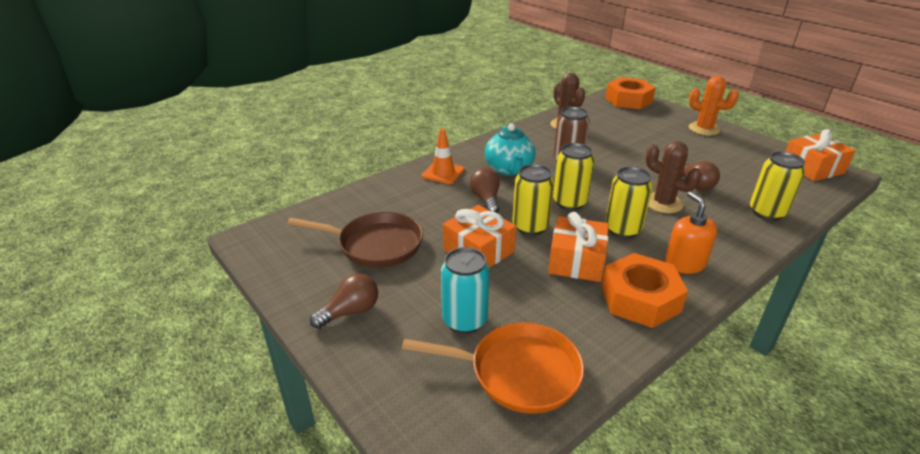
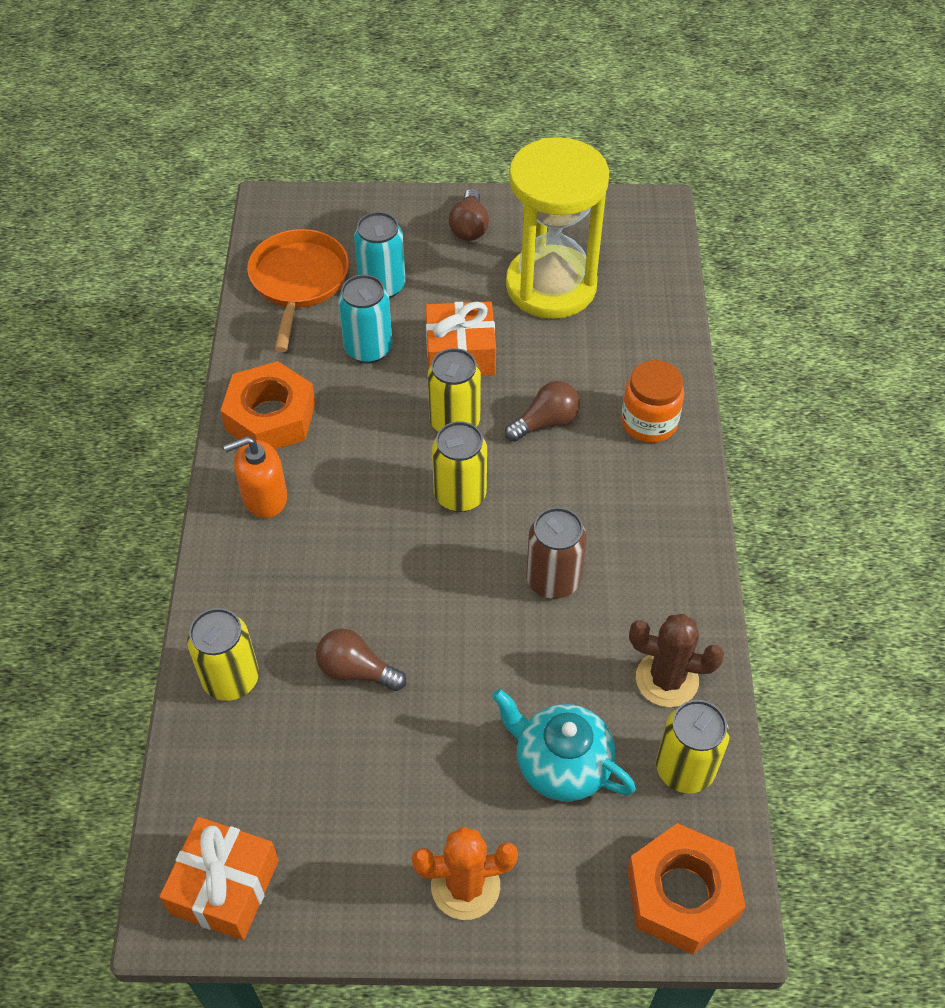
camera: 130 degrees right, 20 degrees up
(375, 245) = (551, 286): brown pan -> yellow hourglass
(443, 173) = (649, 422): orange traffic cone -> orange jar
(486, 199) = (546, 422): brown light bulb -> brown light bulb turned 60 degrees counterclockwise
(509, 169) = (594, 496): turquoise teapot -> turquoise teapot (561, 765)
(518, 372) = (298, 282): orange pan -> orange pan turned 135 degrees clockwise
(528, 291) = (368, 349): none -> turquoise can
(576, 261) = (364, 414): orange gift -> none
(622, 229) = (364, 498): yellow can -> yellow can (685, 769)
(663, 203) = (361, 588): brown cactus -> none
(684, 263) = (264, 497): orange soap dispenser -> orange soap dispenser turned 135 degrees clockwise

